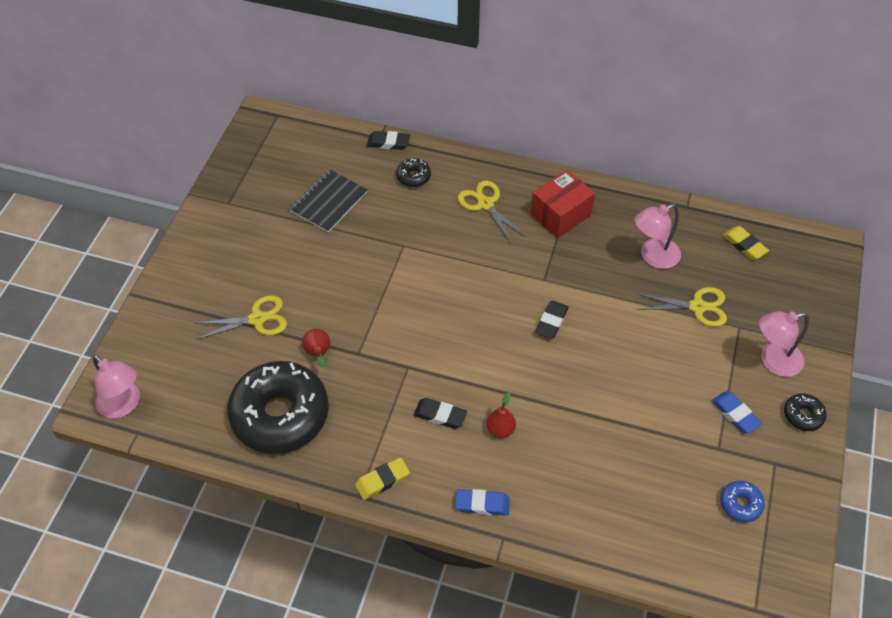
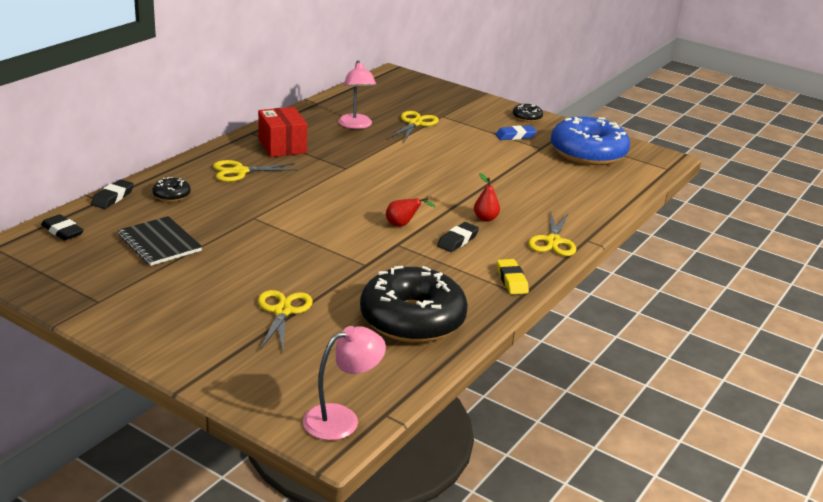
camera: 75 degrees left, 25 degrees down
(318, 354) = (352, 285): red pear -> red pear (403, 225)
(482, 504) = (553, 241): blue eraser -> yellow scissors
(551, 321) = (391, 175): black eraser -> black eraser (62, 231)
(740, 504) = (588, 153): blue donut -> blue donut, size x2.42
(744, 245) = (370, 96): yellow eraser -> none
(773, 361) = (478, 114): pink lamp -> none

